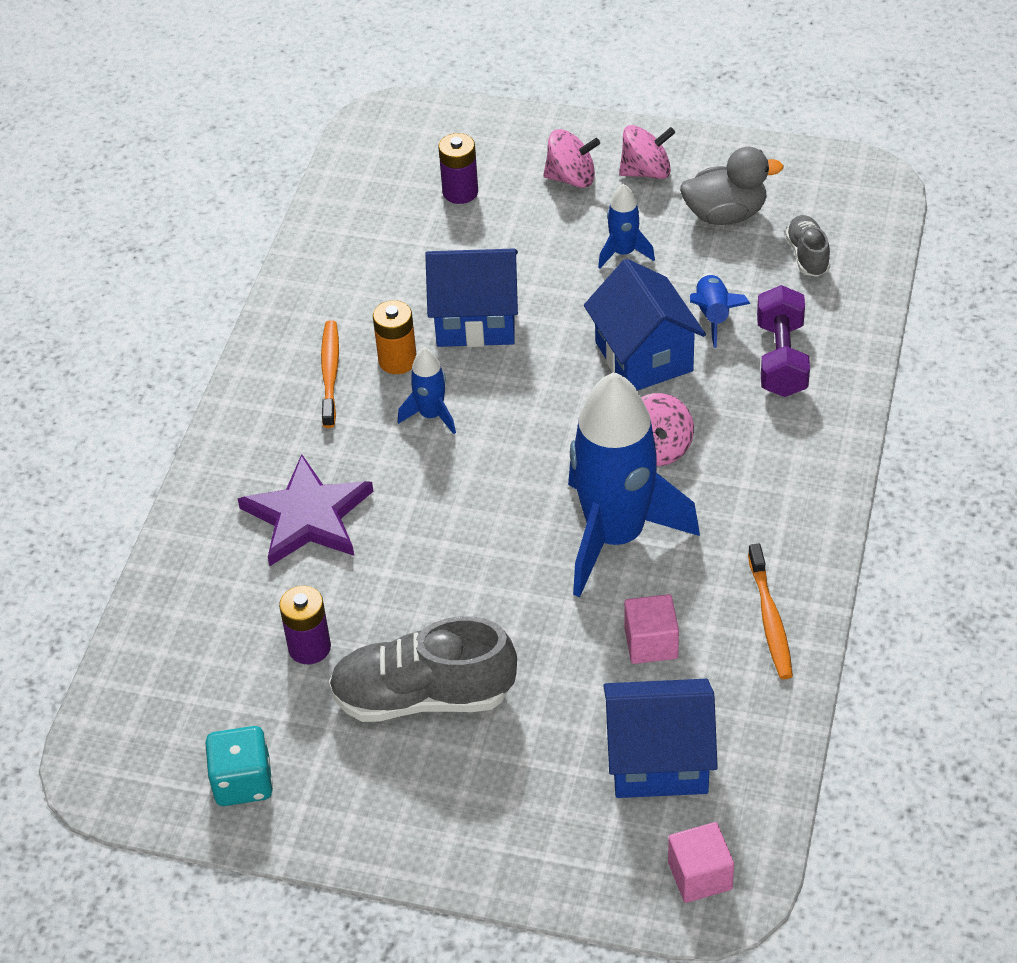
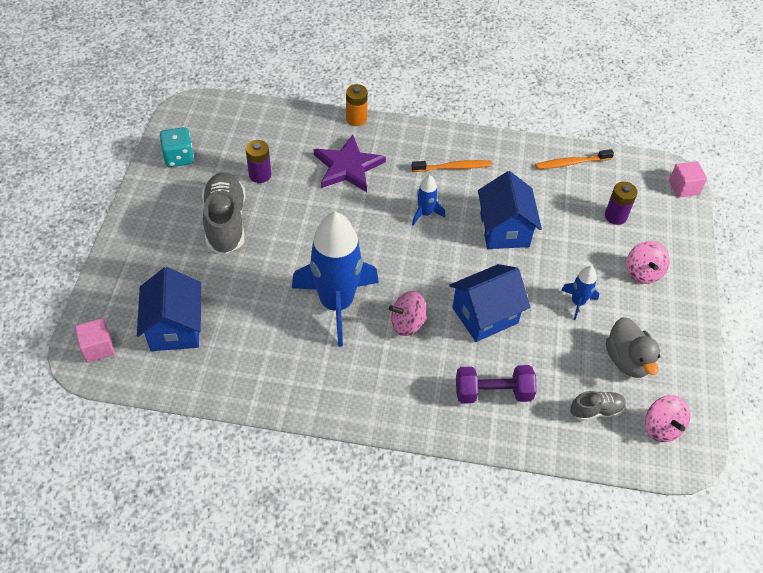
camera: 80 degrees right, 5 degrees up
(397, 361) = (466, 196): orange battery -> orange battery (356, 119)
(646, 171) = (659, 313): pink spinning top -> pink spinning top (661, 427)
(651, 643) = (257, 323): pink cube -> pink cube (684, 187)
(713, 315) = (527, 353): blue rocket -> none
(770, 619) = (273, 383): orange toothbrush -> orange toothbrush (571, 163)

